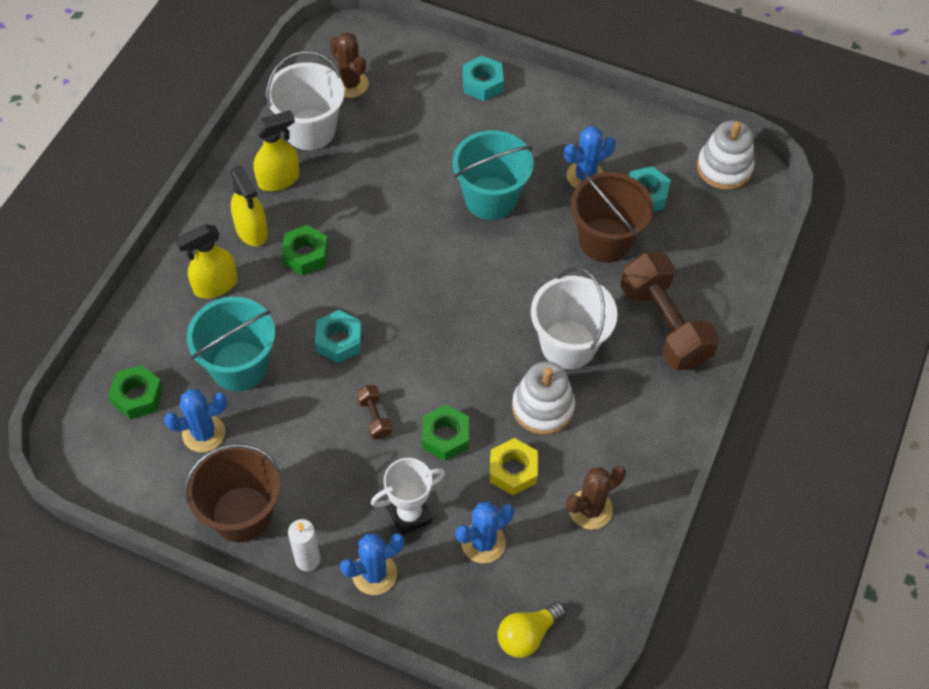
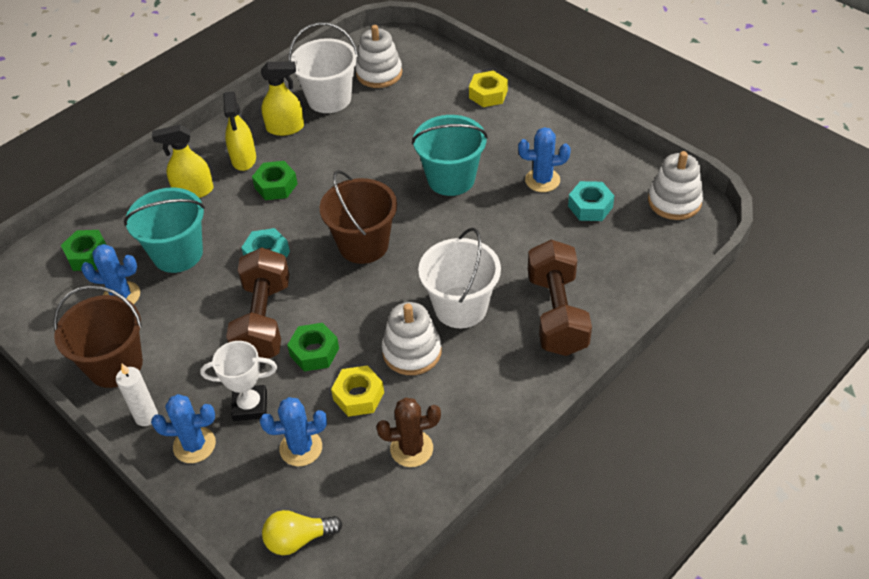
camera: 25 degrees right, 10 degrees down
(350, 84) = (379, 73): brown cactus -> white stacking toy
(374, 417) = (263, 321): brown dumbbell -> brown dumbbell, size x2.32
(482, 84) = (488, 94): turquoise nut -> yellow nut
(605, 240) = (535, 233): brown bucket -> brown bucket (363, 245)

